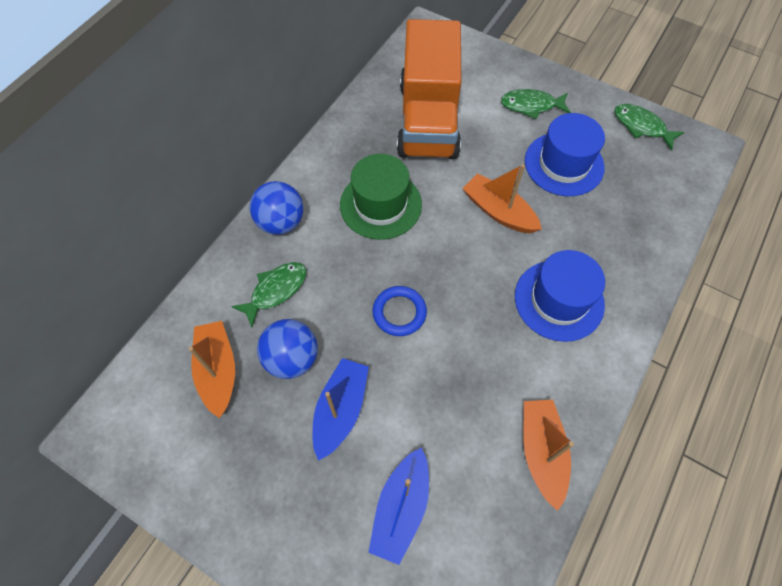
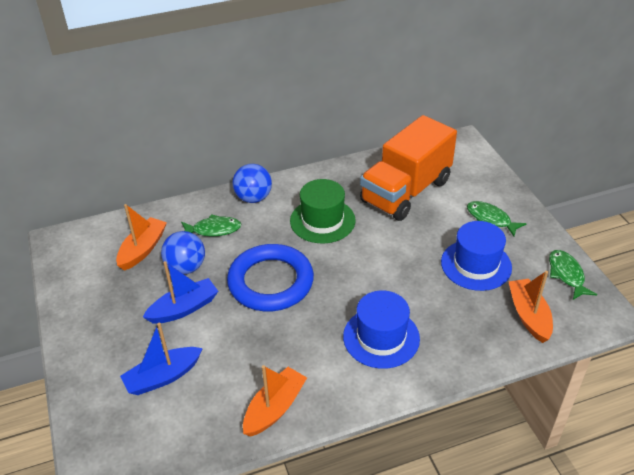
camera: 40 degrees right, 20 degrees down
(399, 312) = (271, 282): blue ring -> blue ring, size x2.02
(499, 211) = (396, 266): orange boat -> orange boat (529, 315)

